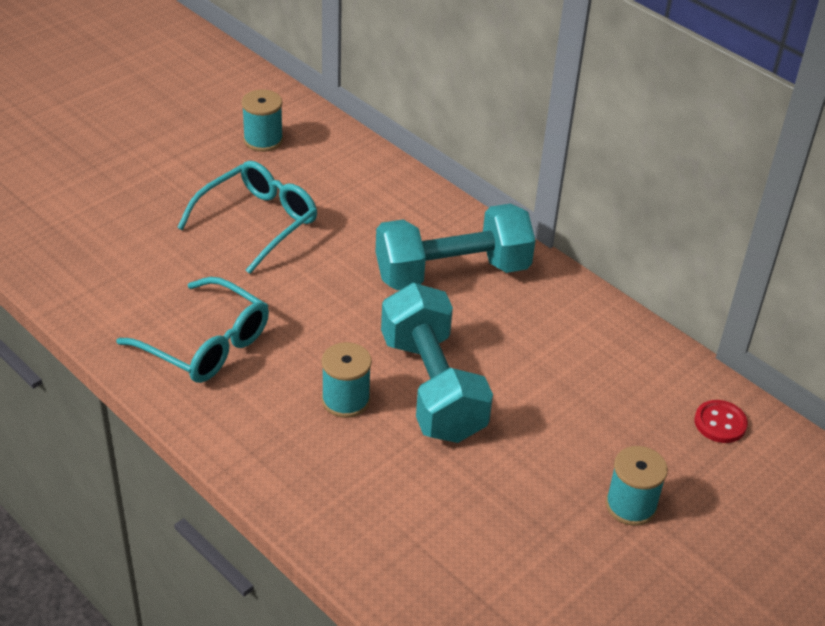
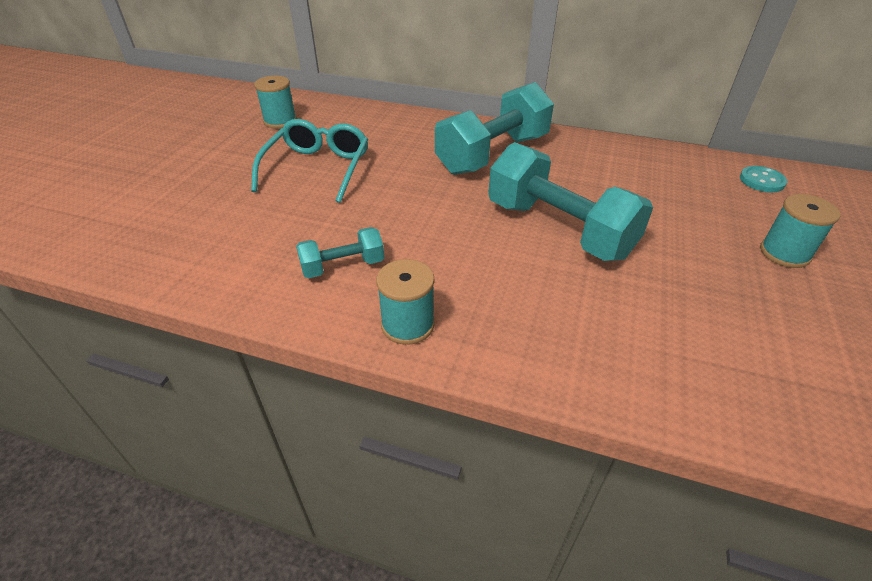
camera: 25 degrees left, 0 degrees up
(205, 344) = (343, 266): turquoise glasses -> turquoise dumbbell
(345, 400) = (503, 264): turquoise spool -> turquoise spool (407, 325)
(720, 423) = (761, 181): red button -> turquoise button

